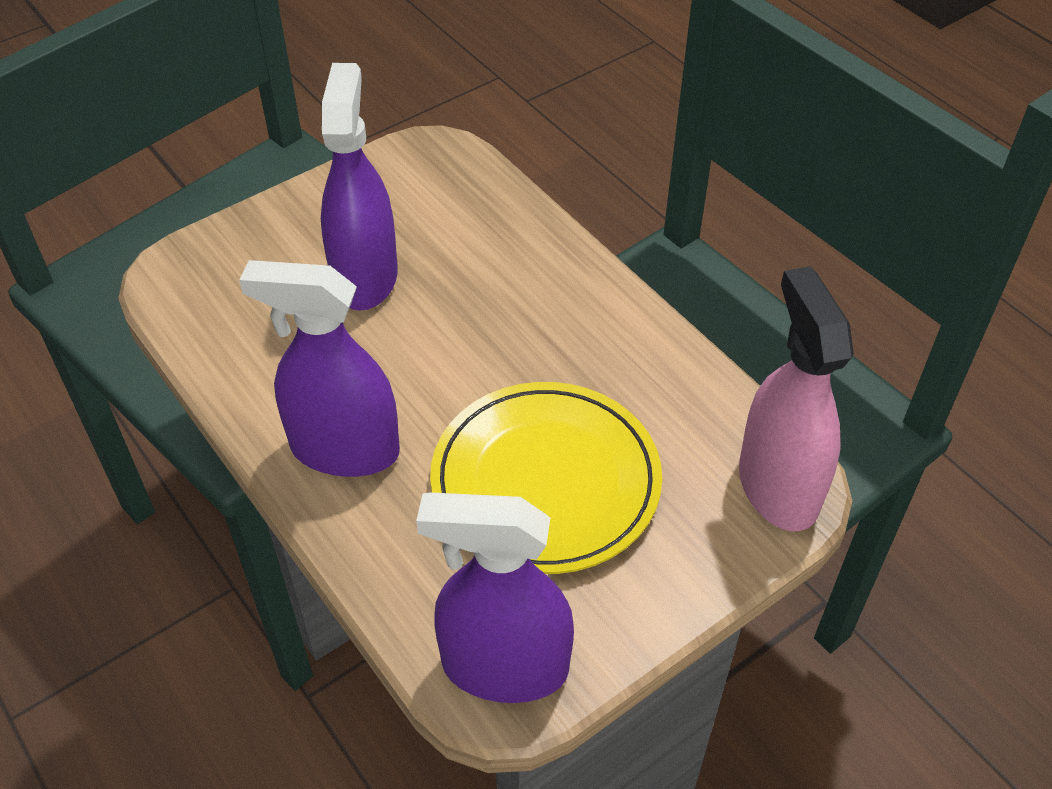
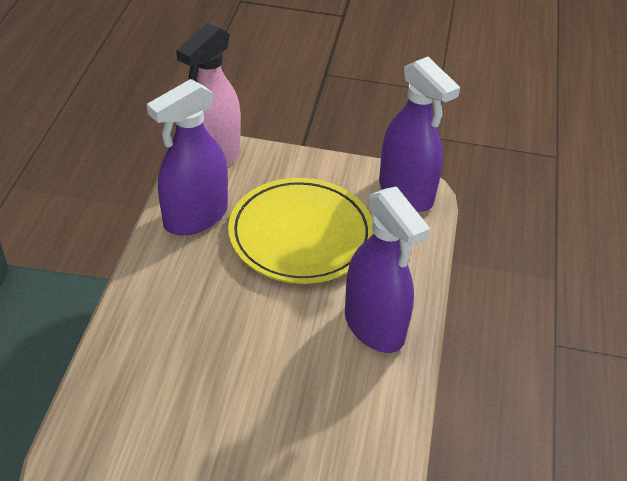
camera: 135 degrees left, 5 degrees down
(365, 277) = (243, 420): purple spray bottle -> purple spray bottle (195, 217)

